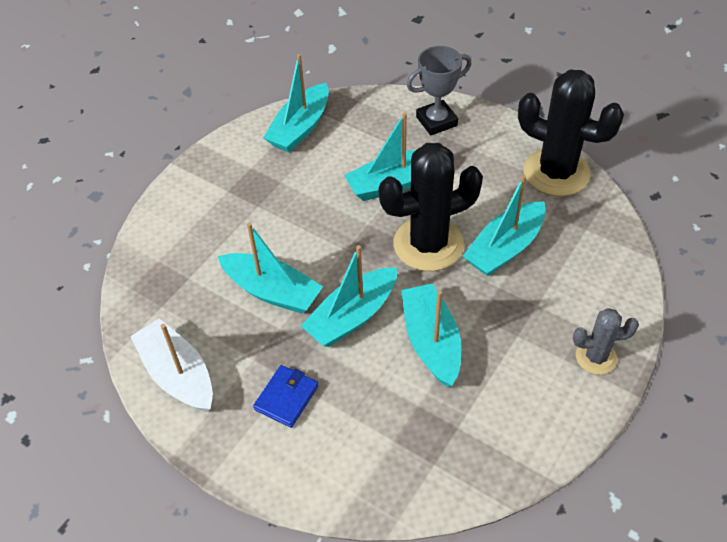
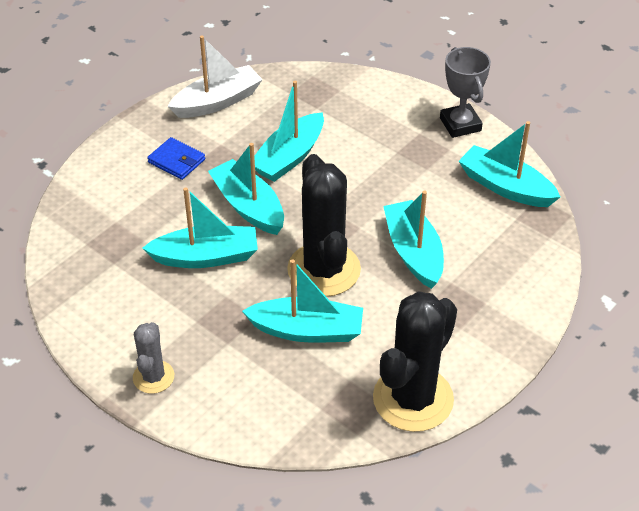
camera: 95 degrees right, 5 degrees down
(436, 121) = (510, 301): grey trophy -> grey trophy (460, 124)
(505, 248) = (307, 330): turquoise boat -> turquoise boat turned 135 degrees clockwise

